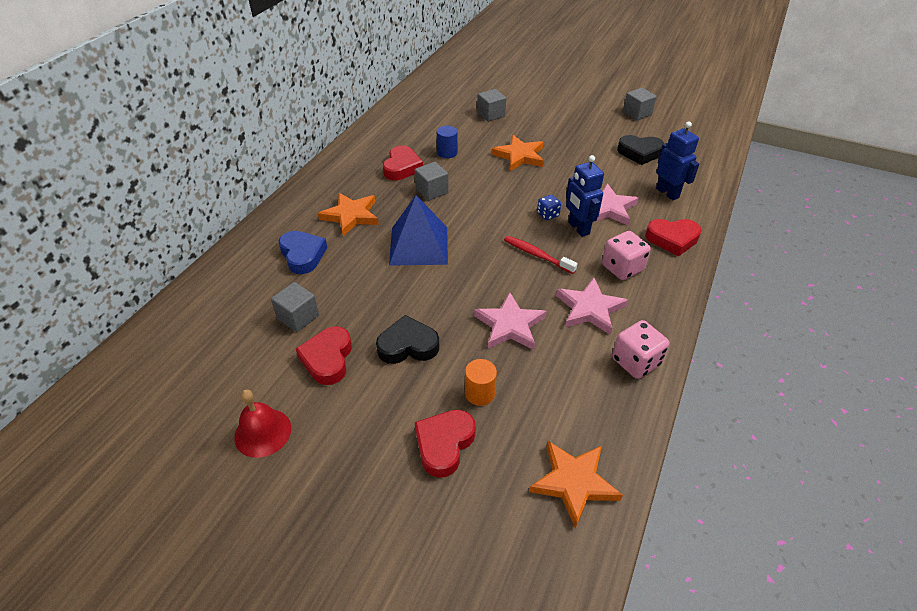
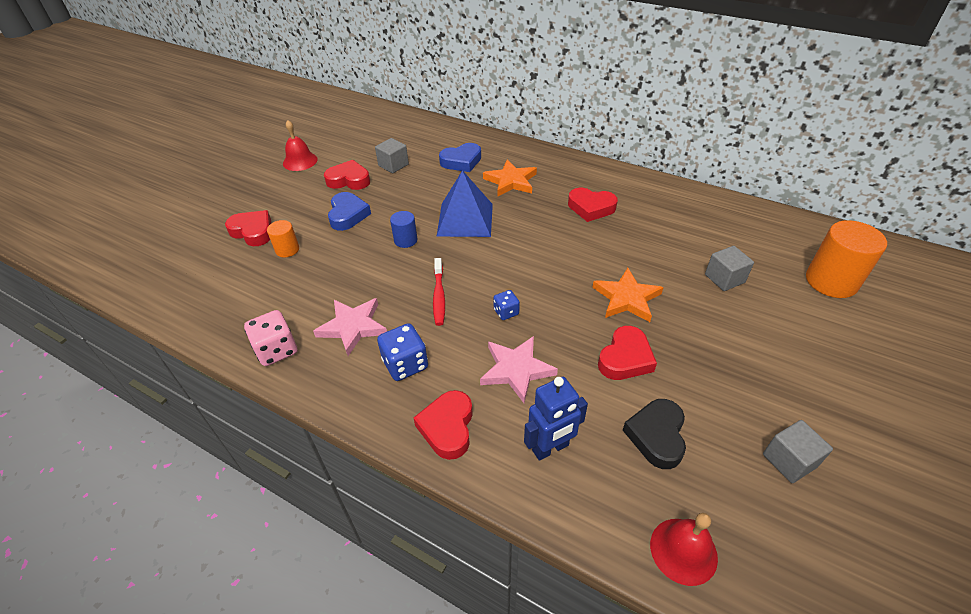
camera: 95 degrees right, 0 degrees up
(408, 345) = (348, 215): black heart -> blue heart
(432, 191) = (549, 227): grey cube -> none
(447, 153) = (624, 239): blue cylinder -> blue cylinder (405, 240)
(488, 79) = (831, 281): none -> orange cylinder
(510, 325) = (350, 270): pink star -> none
(537, 255) = (439, 296): red toothbrush -> red toothbrush turned 135 degrees clockwise
(573, 482) = (188, 292): orange star -> none
(578, 228) = (479, 336): blue robot -> none
(580, 160) = (625, 358): none -> red heart
(622, 268) = (405, 364): pink dice -> blue dice
(708, 150) = (683, 551): none -> red bell

